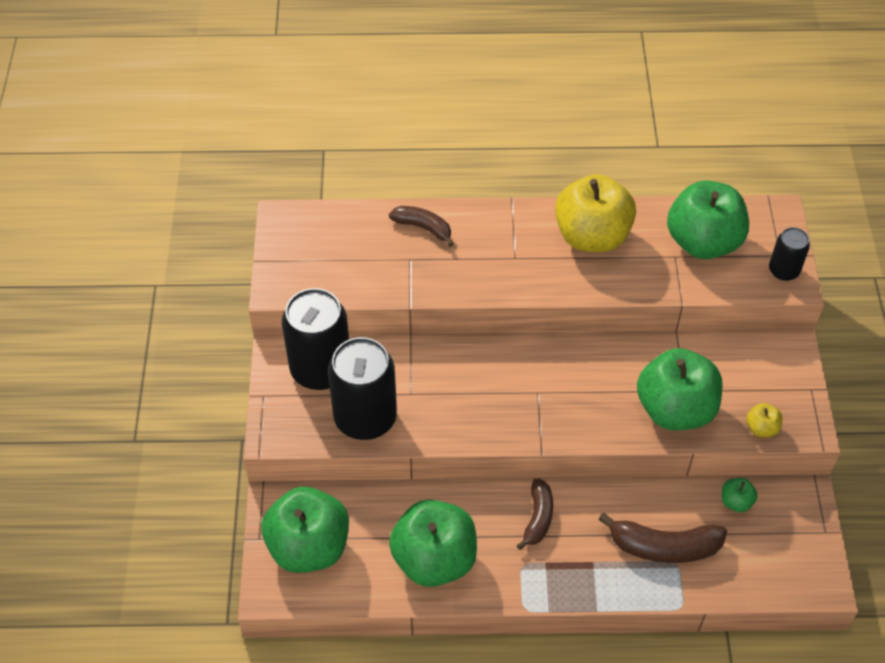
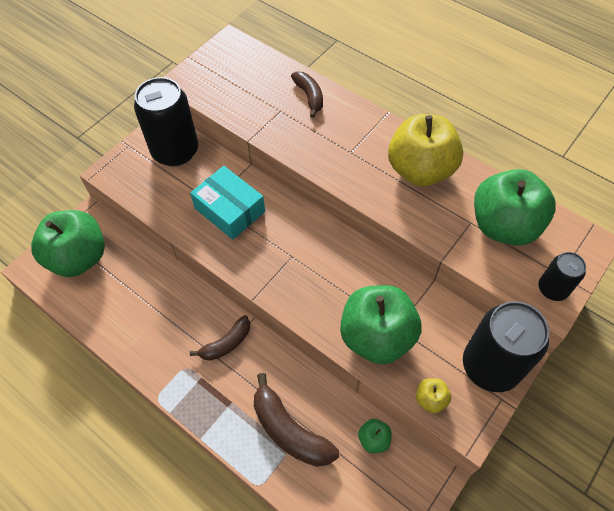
camera: 40 degrees right, 5 degrees up
(365, 418) = (169, 198): black can -> black can (490, 366)
(434, 559) = (137, 321): green apple -> none
(437, 389) = (230, 210): none -> turquoise box

